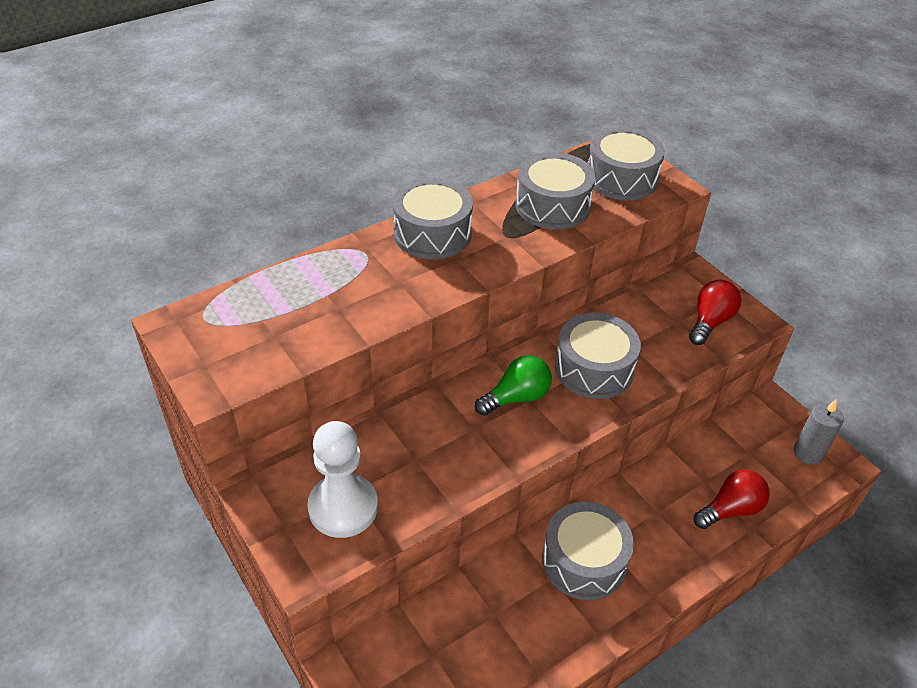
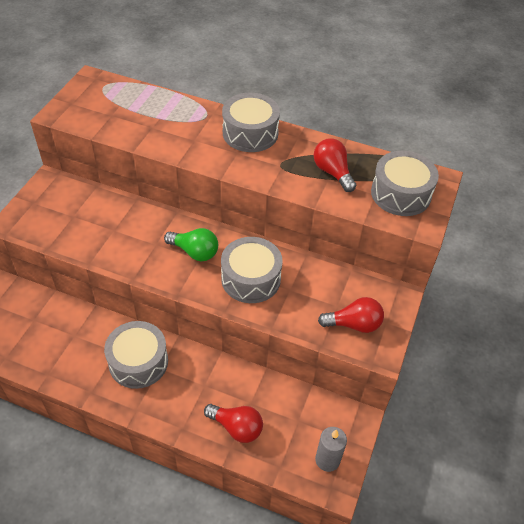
camera: 55 degrees right, 5 degrees up
(343, 507) = (60, 217): white pawn -> none
(552, 206) = (332, 172): grey drum -> red light bulb

